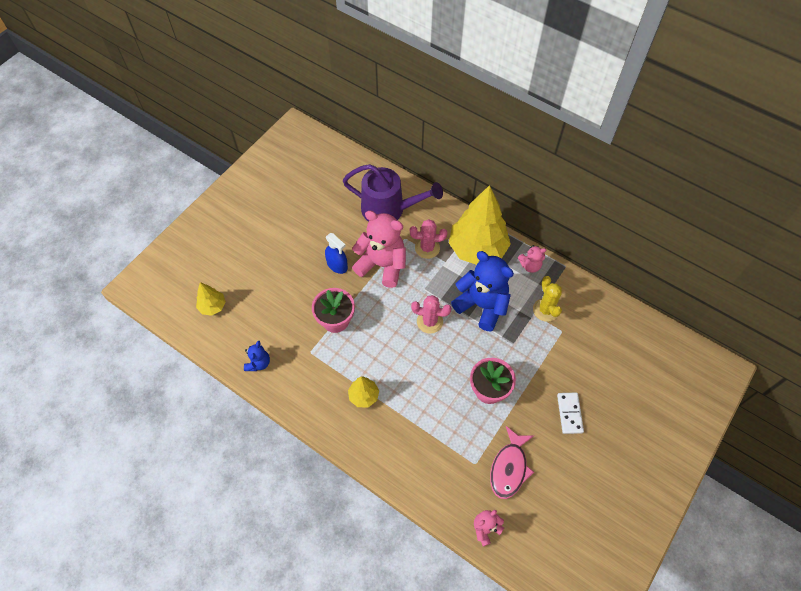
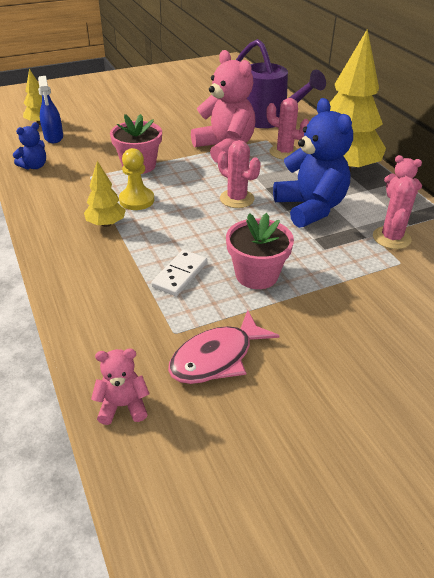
camera: 30 degrees right, 20 degrees down
(337, 265) = (180, 135): blue spray bottle -> blue spray bottle (53, 137)
(364, 360) = (136, 200): none -> yellow pawn
(545, 310) = (391, 238): yellow cactus -> pink cactus
(569, 413) = (352, 341): white domino -> white domino (180, 275)

